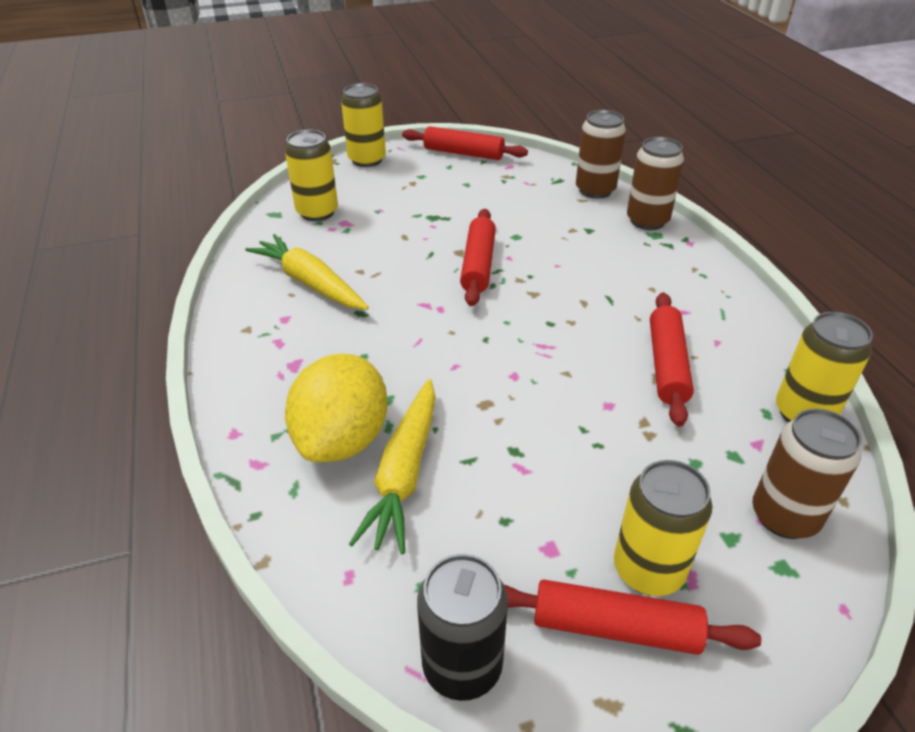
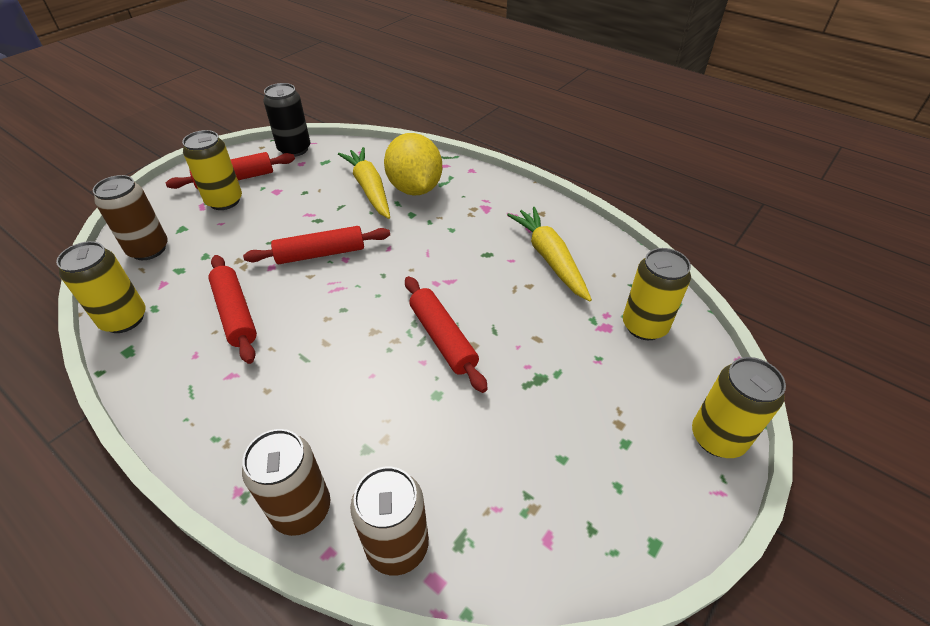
camera: 145 degrees right, 5 degrees up
(310, 283) = (549, 258): yellow carrot -> yellow carrot turned 120 degrees counterclockwise
(463, 153) = (633, 534): red rolling pin -> red rolling pin (320, 254)

